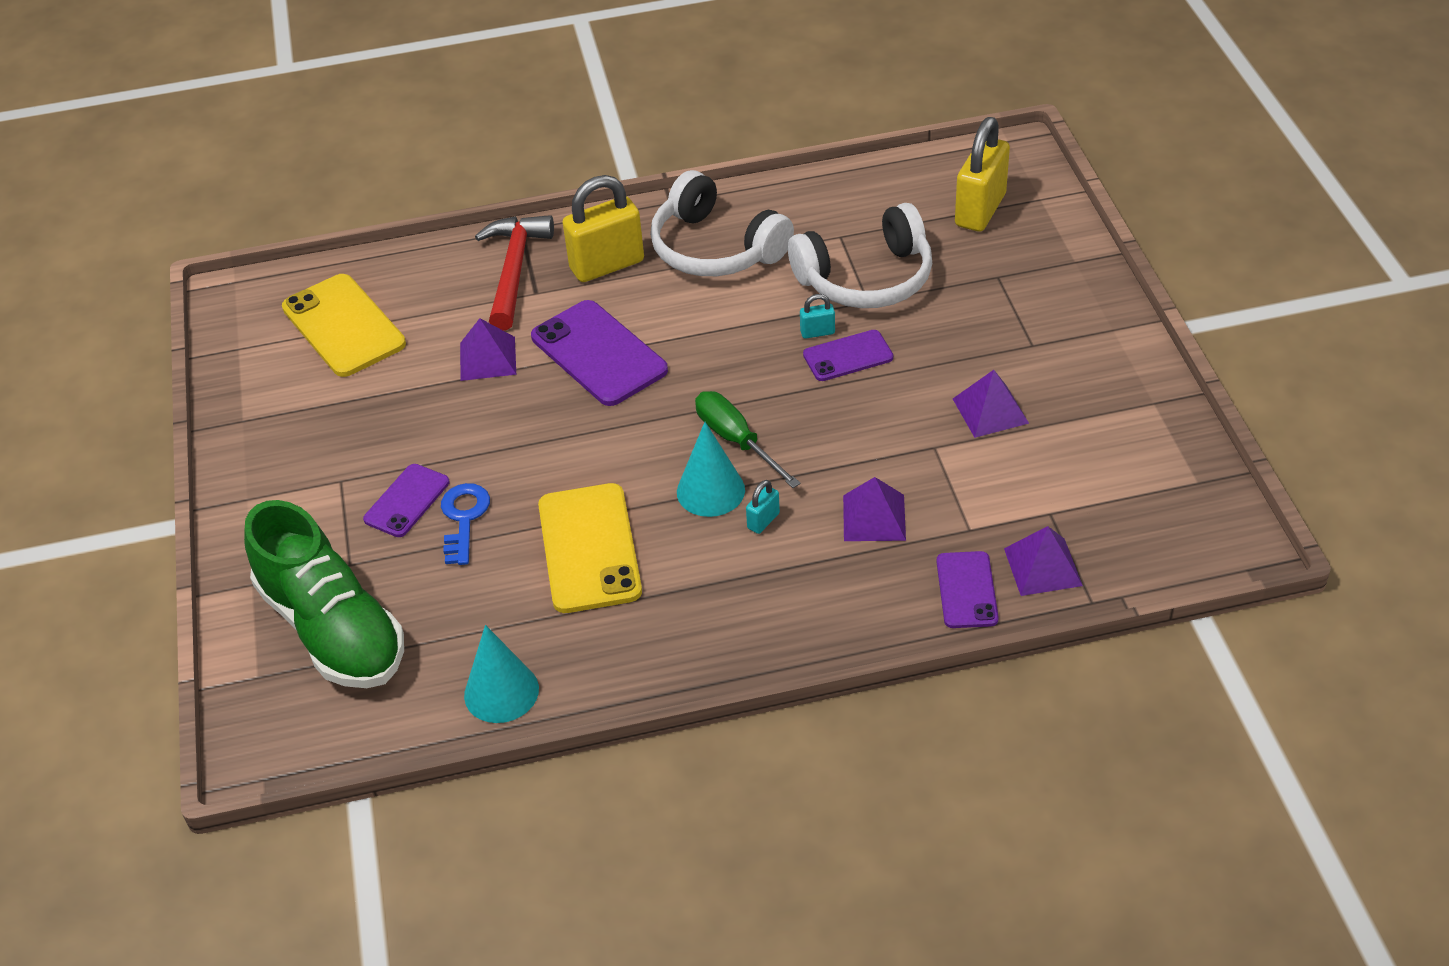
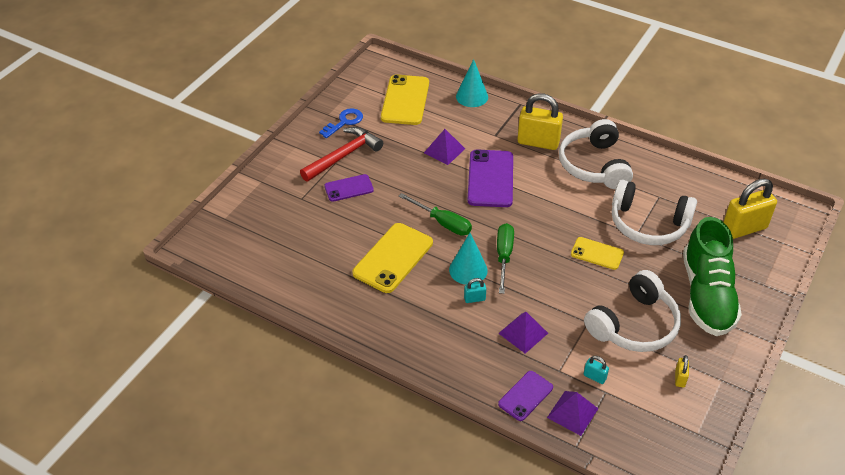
camera: 40 degrees right, 0 degrees up
(333, 628) = (268, 219): green shoe -> green shoe (706, 295)
(464, 518) = (361, 210): blue key -> blue key (344, 122)
(501, 692) = (296, 290): turquoise cone -> turquoise cone (472, 96)
(514, 270) = (497, 119): red hammer -> red hammer (344, 155)
(603, 454) = (443, 223): none -> green screwdriver
(817, 332) = (596, 233): turquoise padlock -> turquoise padlock (594, 377)
(848, 356) = (597, 253): purple phone -> yellow phone
(990, 411) = (634, 325): purple pyramid -> white headphones
(1110, 435) = (680, 378): none -> yellow padlock

